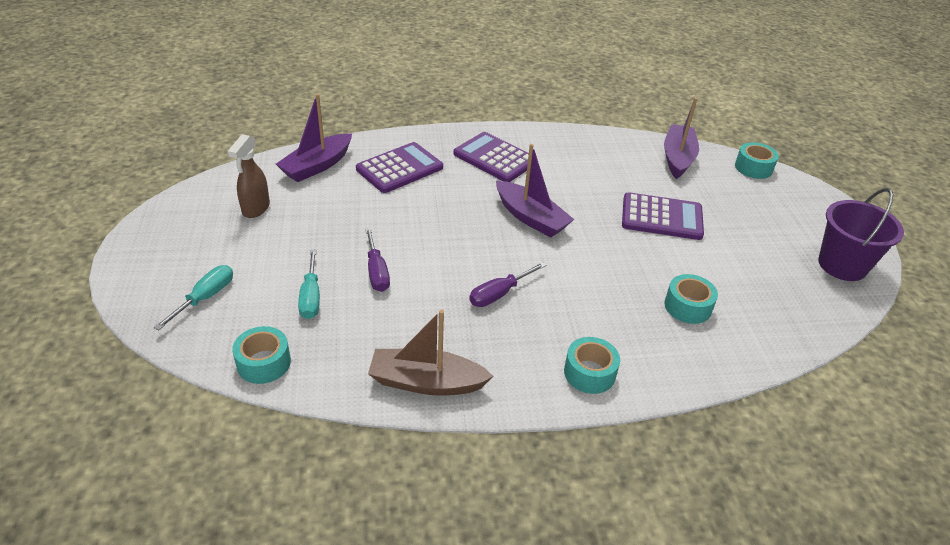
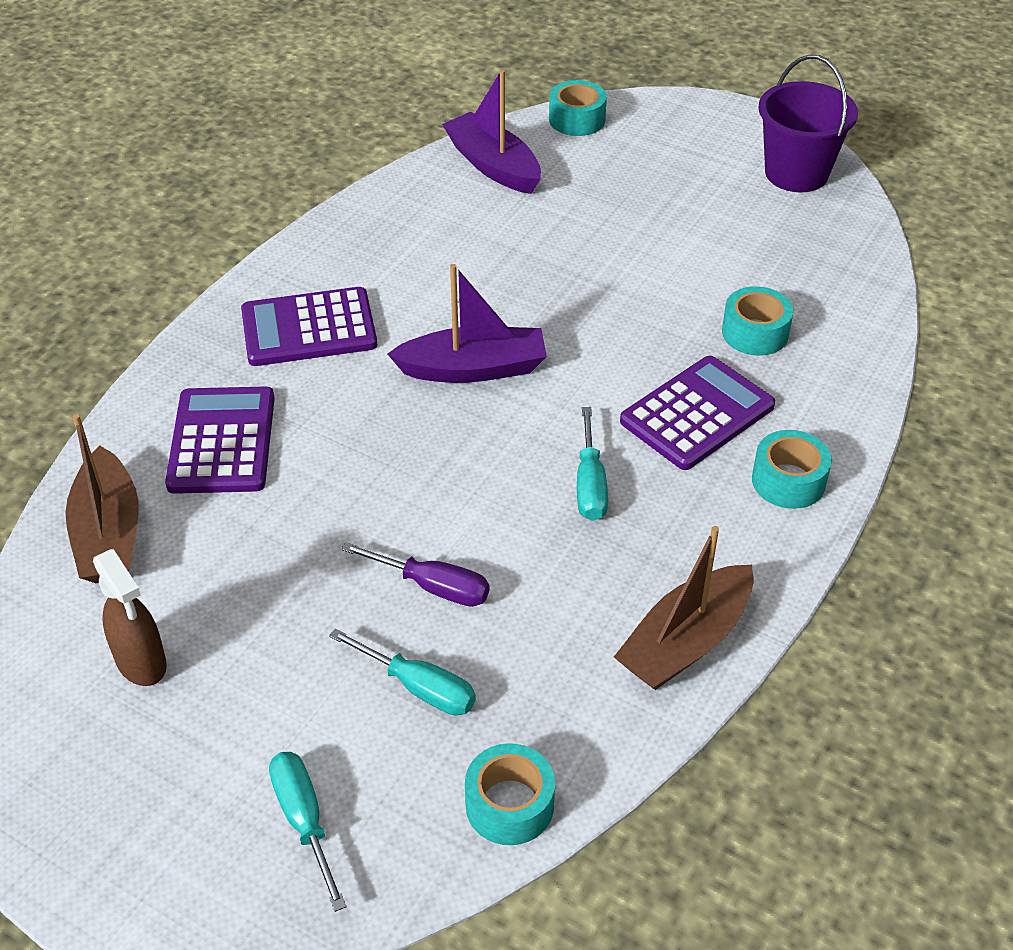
camera: 50 degrees left, 5 degrees up
(317, 166) = (109, 533): purple boat -> brown boat
(499, 294) = (590, 484): purple screwdriver -> turquoise screwdriver
(661, 217) = (588, 253): purple calculator -> purple calculator (697, 414)

